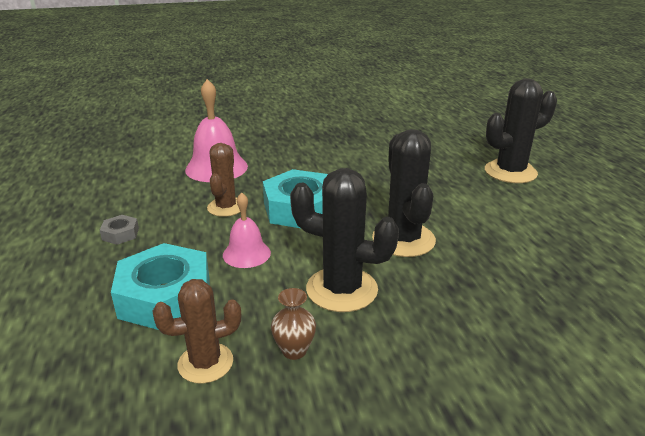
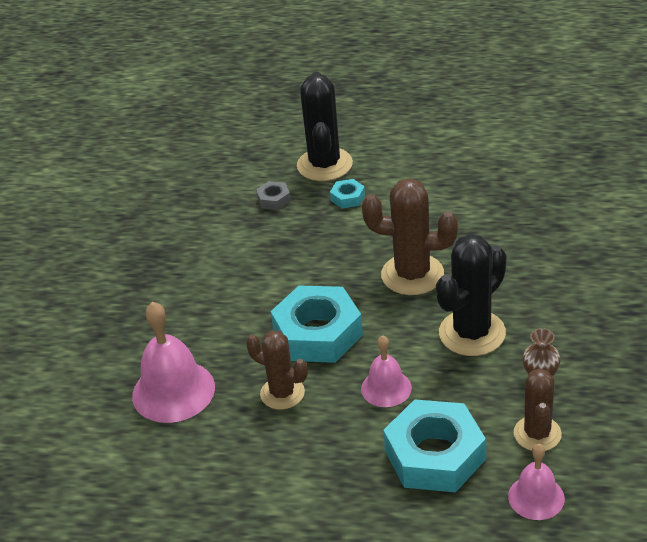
camera: 65 degrees left, 10 degrees up
(109, 378) = (536, 497): none -> pink bell
(120, 234) = (297, 489): grey nut -> grey nut (274, 199)
(403, 240) = (412, 275): black cactus -> brown cactus
(479, 189) = (347, 198): none -> turquoise nut

